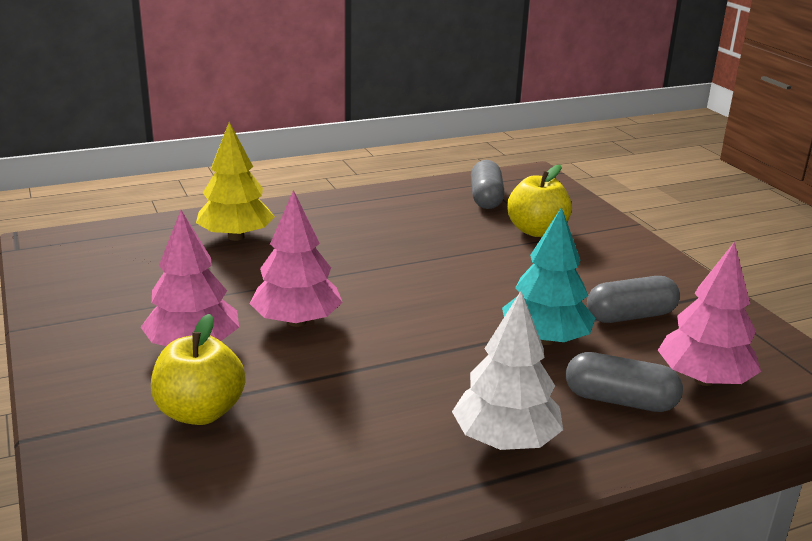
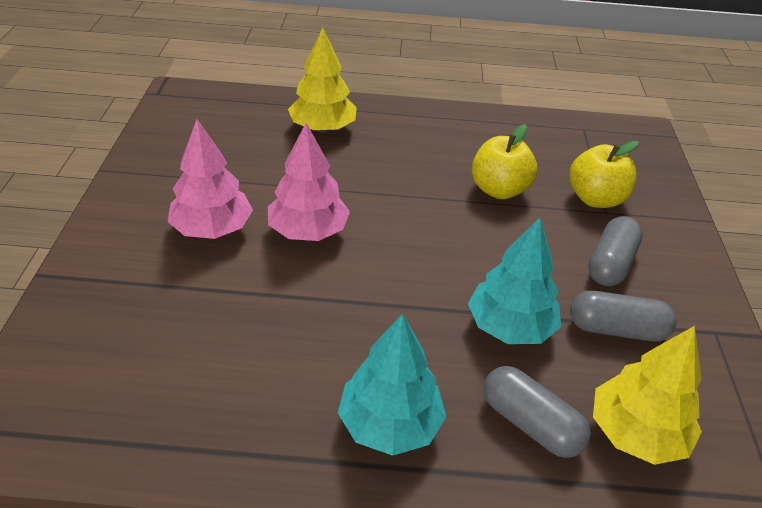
camera: 25 degrees right, 15 degrees up
(200, 412) = (171, 296): yellow apple -> yellow apple (499, 190)
(486, 198) = (573, 147): grey capsule -> grey capsule (610, 264)
(505, 440) = (390, 424): white tree -> turquoise tree
(703, 380) = (636, 433): pink tree -> yellow tree

